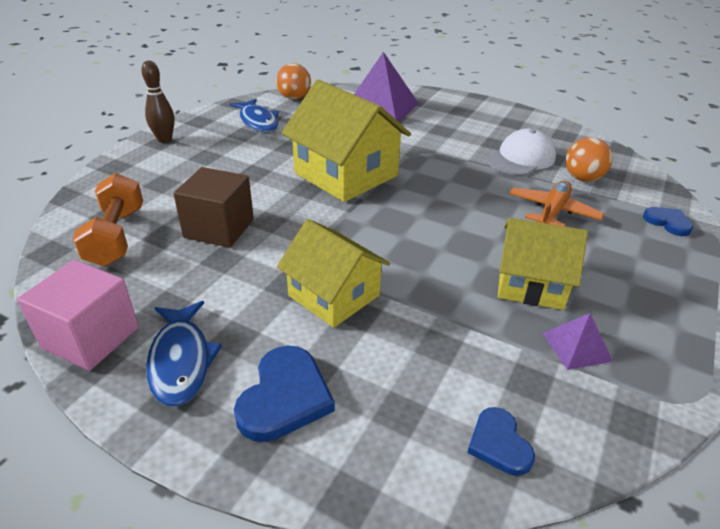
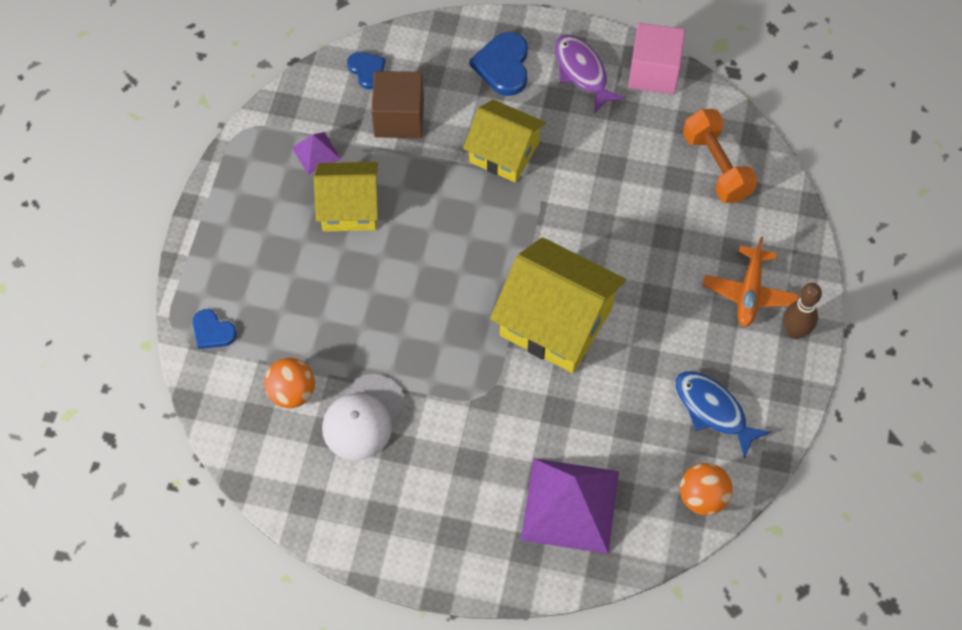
camera: 165 degrees right, 25 degrees up
(181, 361) = (582, 72): blue fish -> purple fish
(219, 228) = (636, 201): brown cube -> brown cube (399, 118)
(552, 212) = (329, 315): orange plane -> orange plane (749, 292)

